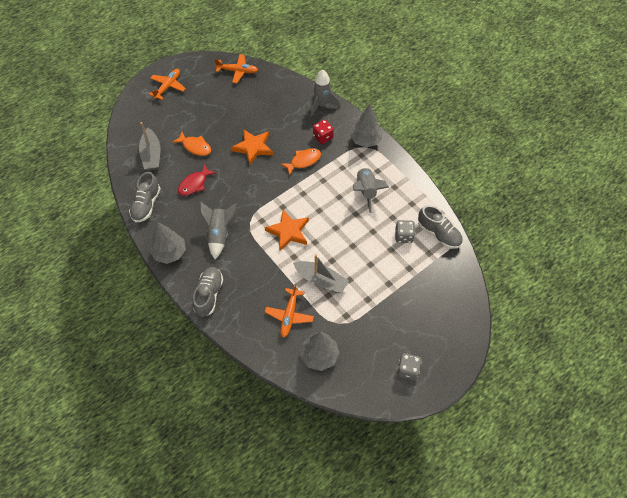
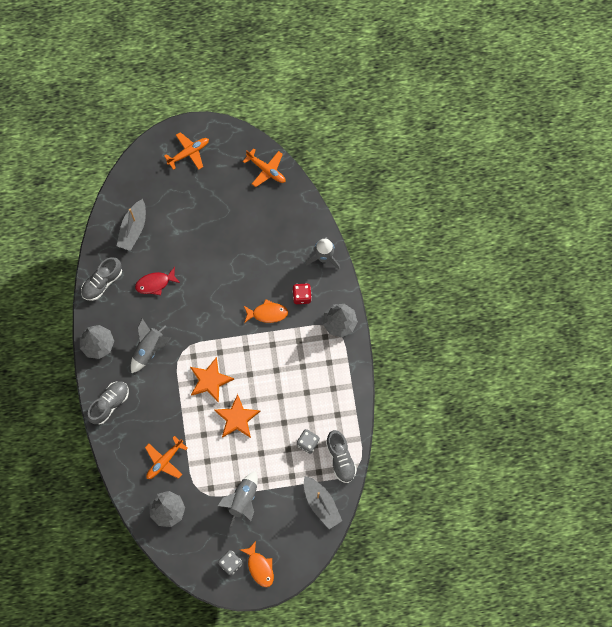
camera: 30 degrees right, 15 degrees up
(195, 147) = (177, 241): orange fish -> orange fish (260, 567)
(253, 147) = (230, 272): orange star -> orange star (237, 418)
(321, 280) = (209, 444): grey boat -> grey boat (321, 503)
(366, 191) = (304, 378): grey rocket -> grey rocket (243, 499)

